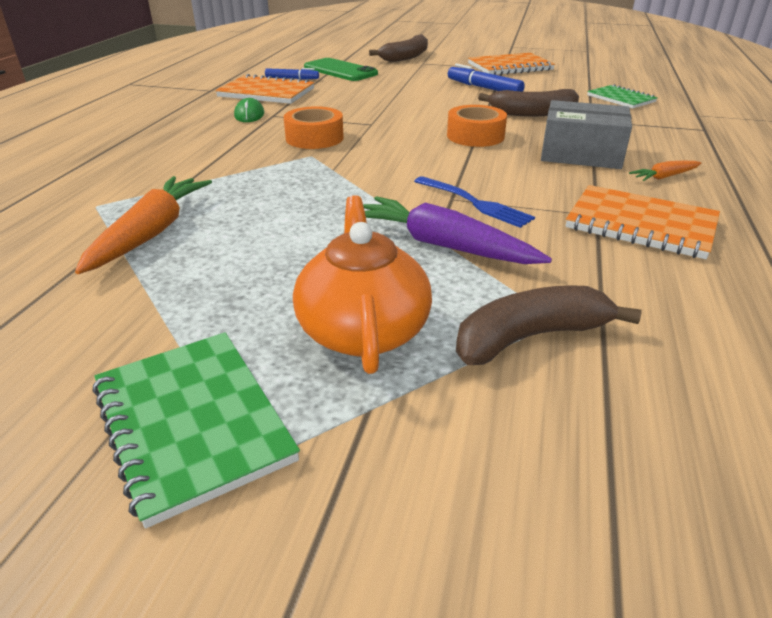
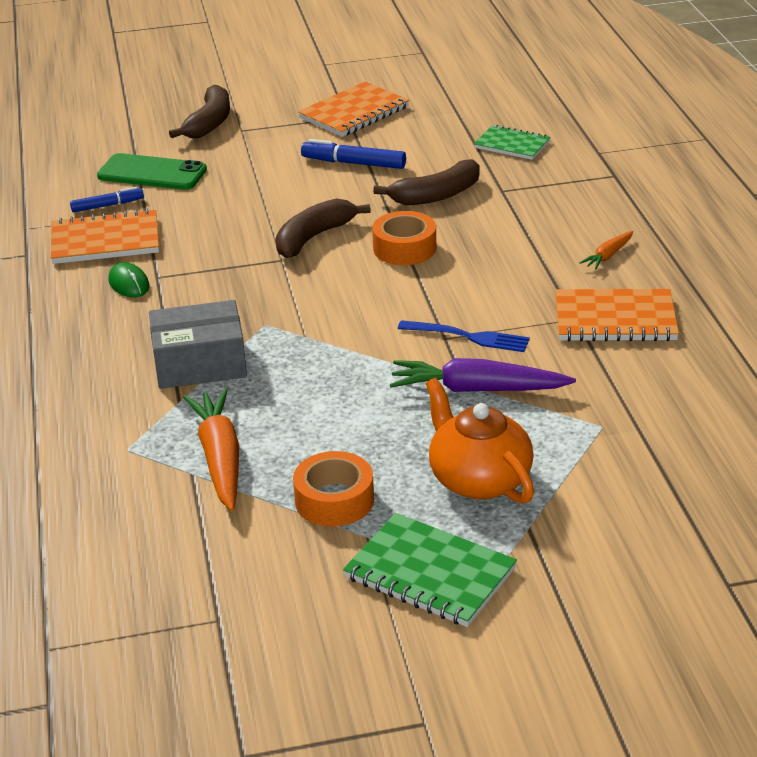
camera: 25 degrees left, 0 degrees up
(314, 138) = (242, 299): orange tape -> orange tape (334, 500)
(530, 337) = (592, 445): brown banana -> brown banana (313, 237)
(581, 154) = (521, 245): grey box -> grey box (200, 363)

